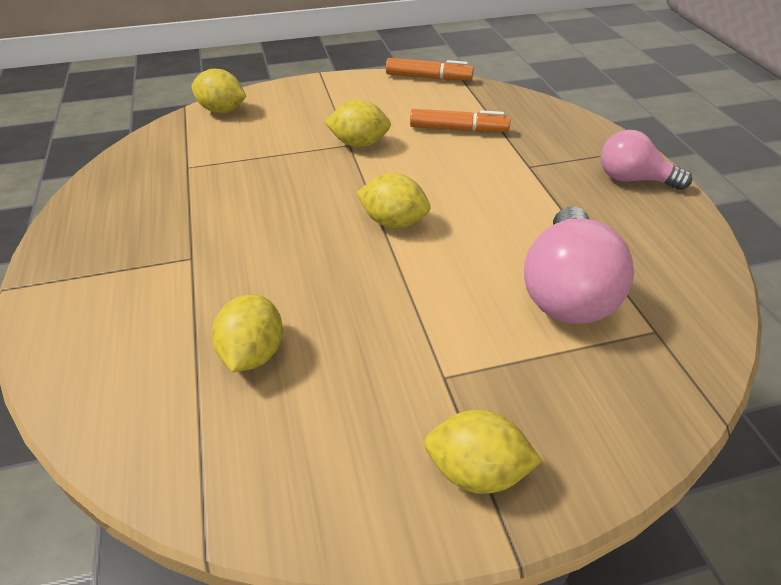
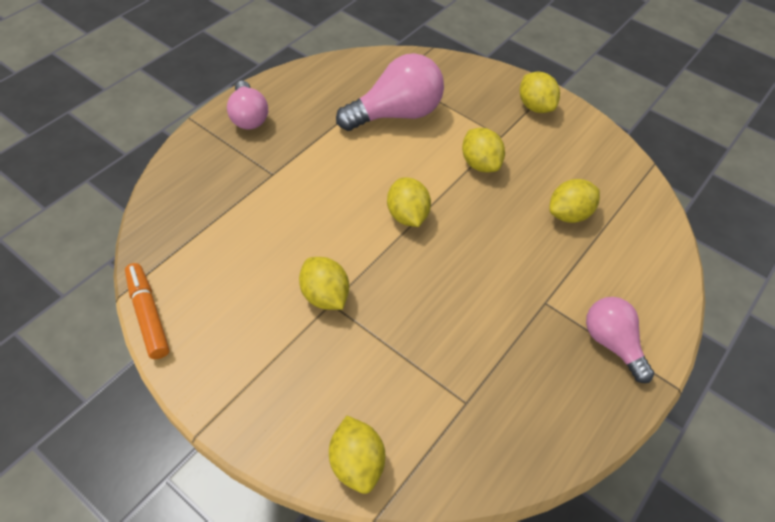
camera: 130 degrees left, 10 degrees up
(96, 274) = (612, 343): none -> pink light bulb
(412, 320) = (480, 164): none -> yellow lemon
(458, 130) = (247, 239): orange marker -> none

